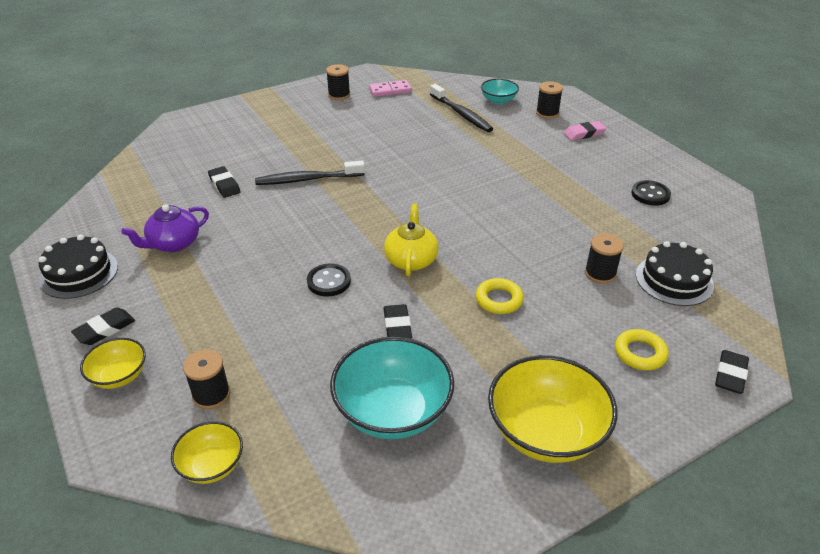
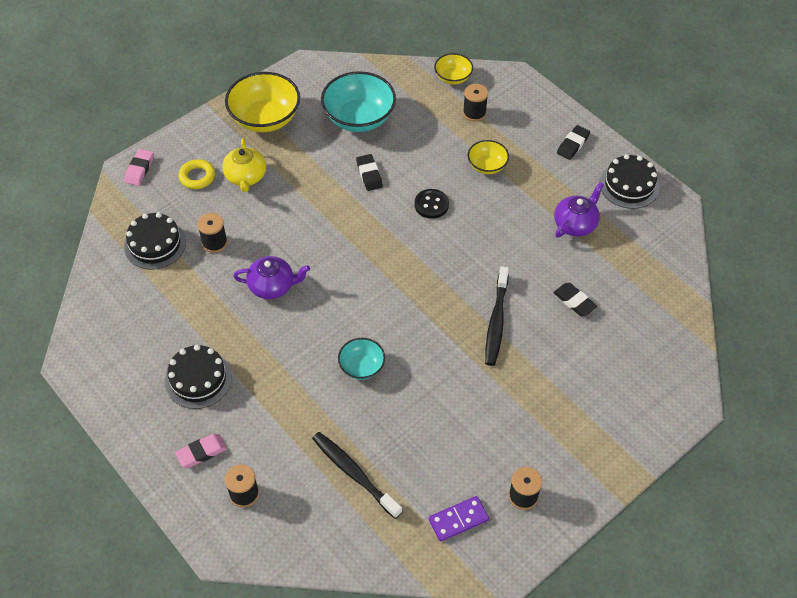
camera: 170 degrees right, 15 degrees up
(119, 376) = (539, 116): yellow bowl -> yellow bowl (487, 166)
(307, 179) = (496, 321): black toothbrush -> black toothbrush turned 120 degrees clockwise
(390, 90) = (458, 520): pink domino -> purple domino
(411, 260) = (371, 235): yellow teapot -> yellow teapot (246, 177)
(498, 100) = (308, 516): turquoise bowl -> turquoise bowl (362, 367)
(499, 300) = (297, 206): yellow ring -> none
(528, 227) = (272, 286): none -> purple teapot
(596, 172) = (198, 379): none -> black cake
(650, 194) = (148, 350): black button -> none
(730, 375) = (139, 169): black eraser -> pink eraser

